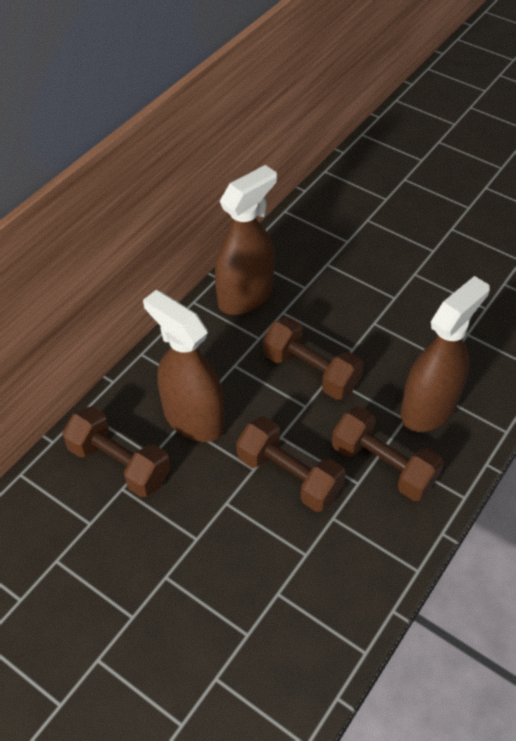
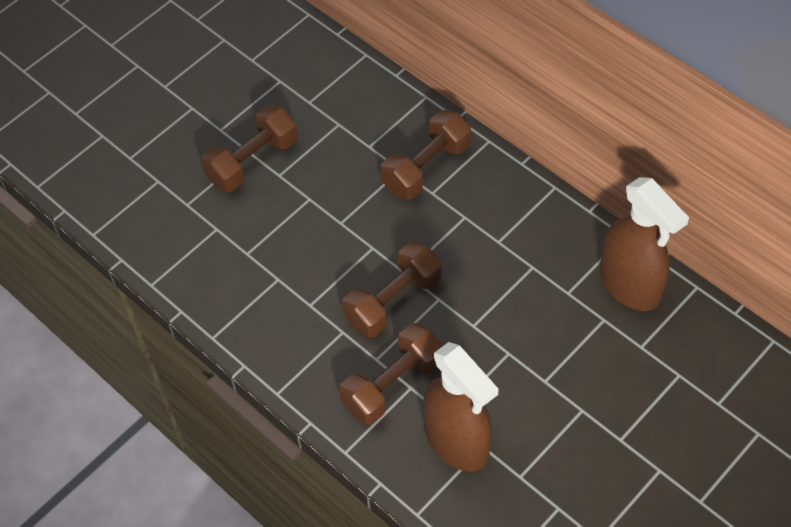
camera: 100 degrees right, 5 degrees up
(193, 418) = (469, 226): brown spray bottle -> none
(311, 371) = (517, 336): brown dumbbell -> brown dumbbell (252, 161)

